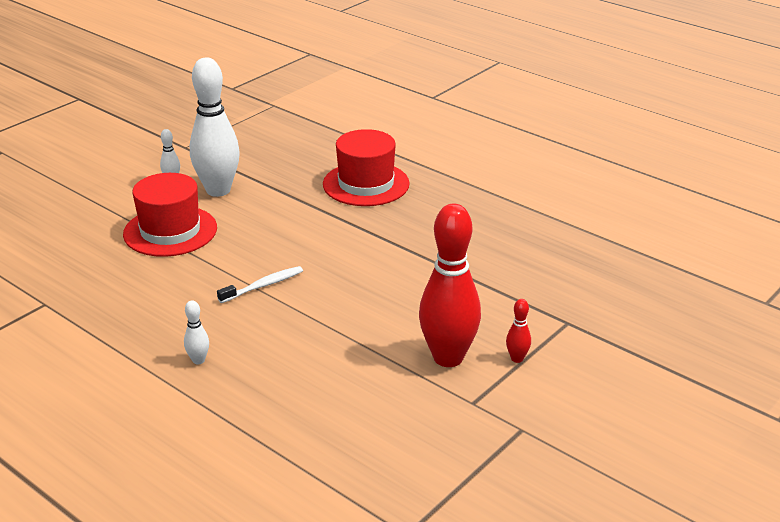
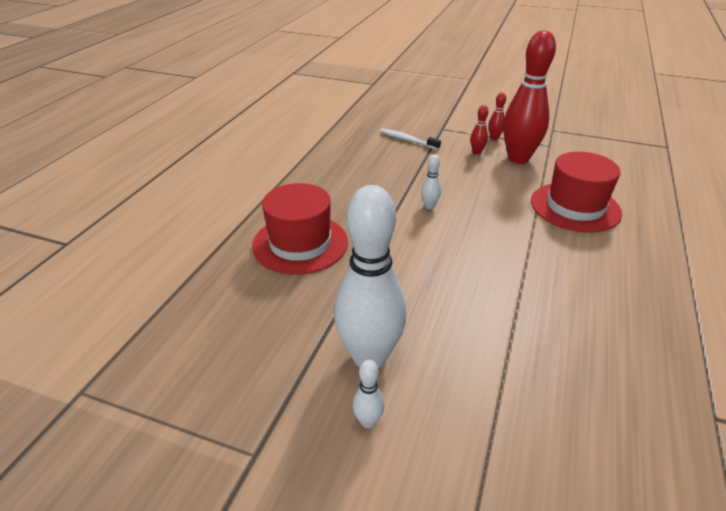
camera: 110 degrees left, 5 degrees up
(170, 231) = (487, 365): red hat -> red hat (575, 207)
(198, 360) = (647, 260): white bowling pin -> white bowling pin (429, 206)
(263, 286) = (520, 257): white toothbrush -> white toothbrush (407, 140)
(482, 329) = (477, 152): none -> red bowling pin

